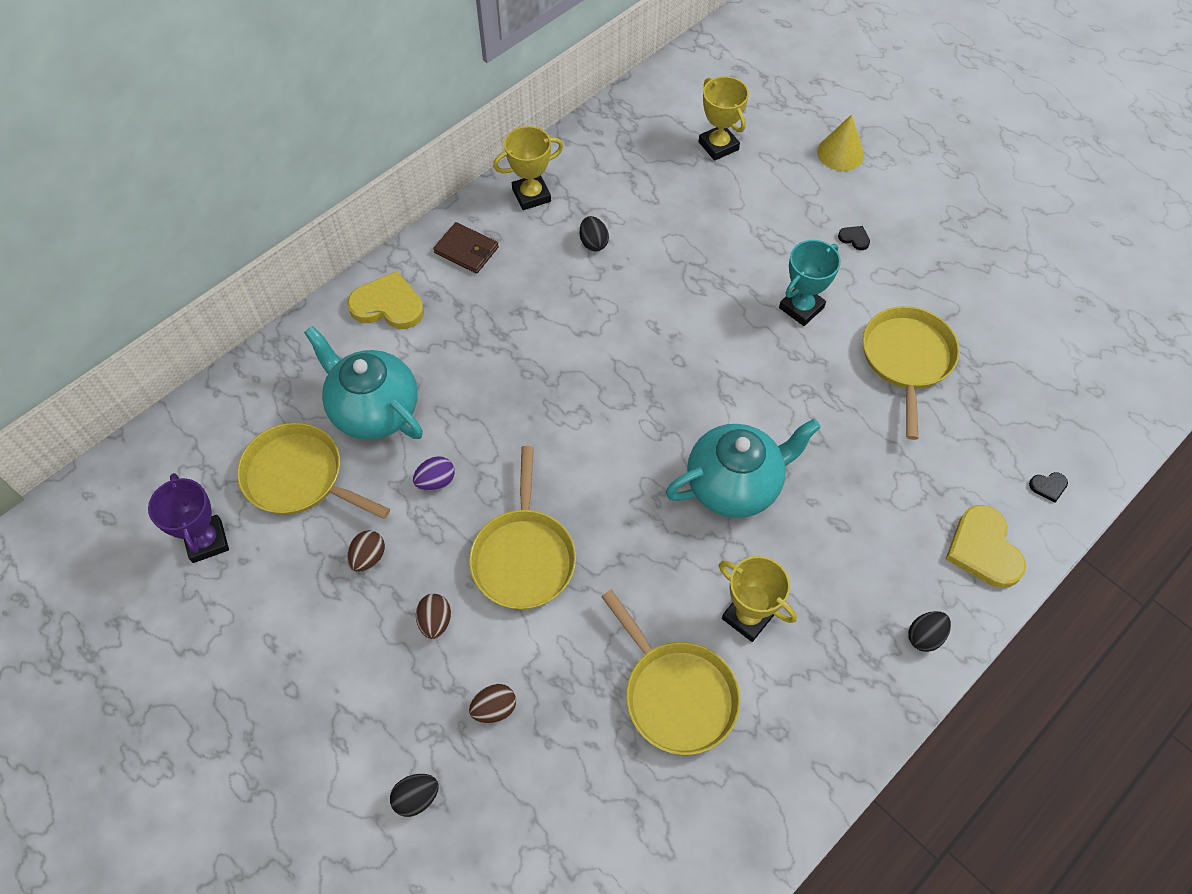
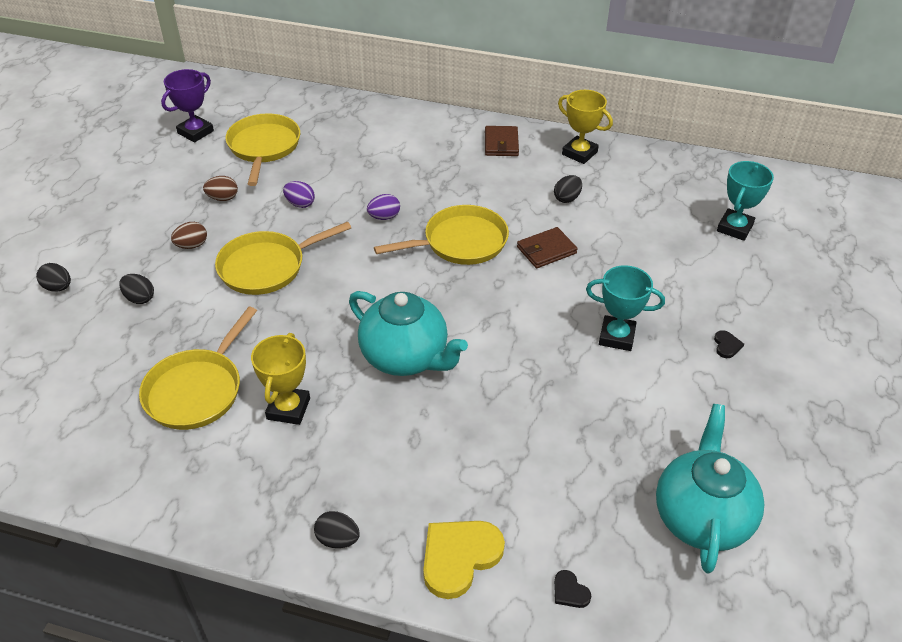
camera: 60 degrees right, 15 degrees down
(374, 410) = (336, 156): turquoise teapot -> turquoise teapot (701, 517)
(388, 305) = (424, 129): yellow heart -> none
(494, 708) = (139, 298): brown egg -> black egg
(515, 411) = (384, 217): none -> purple egg
(657, 299) = (546, 250): none -> brown wallet
(718, 146) = (734, 228): yellow trophy -> turquoise trophy
(840, 153) = (813, 303): yellow cone -> none
(907, 359) = (626, 428): yellow pan -> yellow pan (460, 242)

